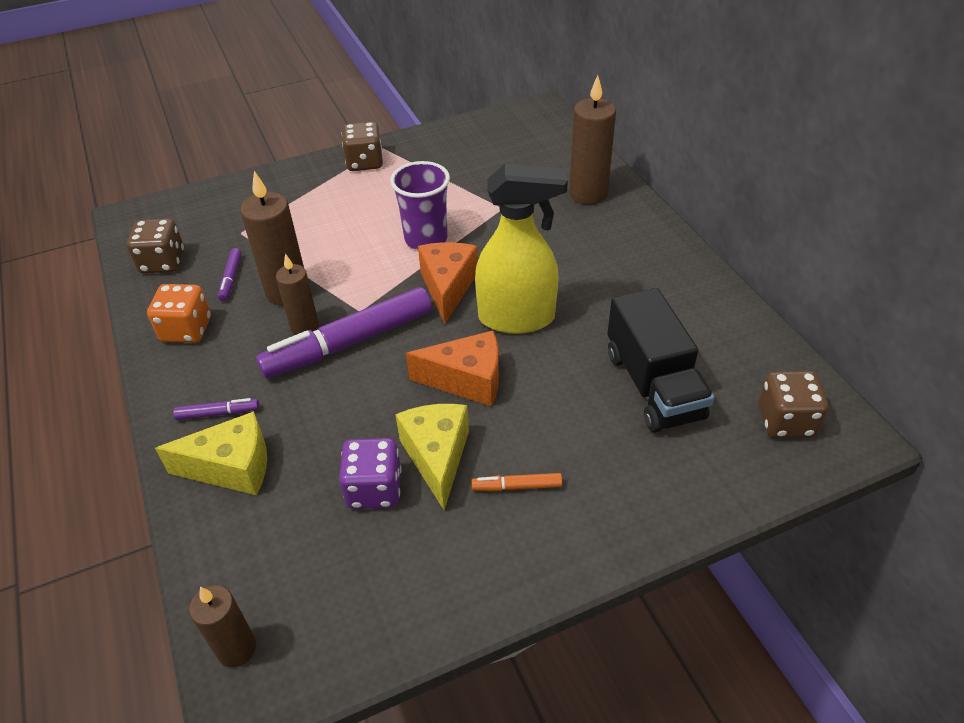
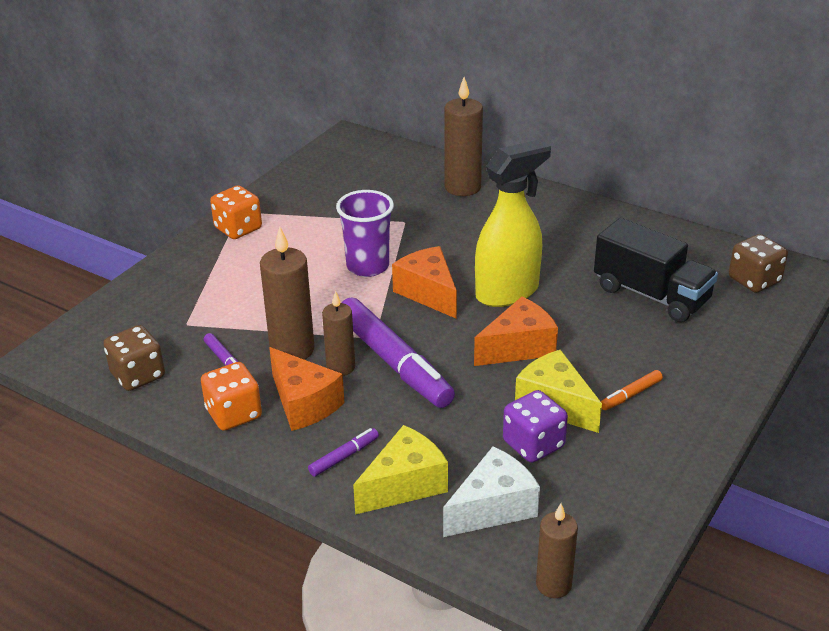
camera: 35 degrees left, 10 degrees down
(243, 346) = (304, 403): none -> orange cheese
(274, 534) = (493, 507): none -> white cheese
(349, 343) = (394, 362): purple marker -> purple marker turned 60 degrees counterclockwise
(364, 162) = (238, 229): brown dice -> orange dice

